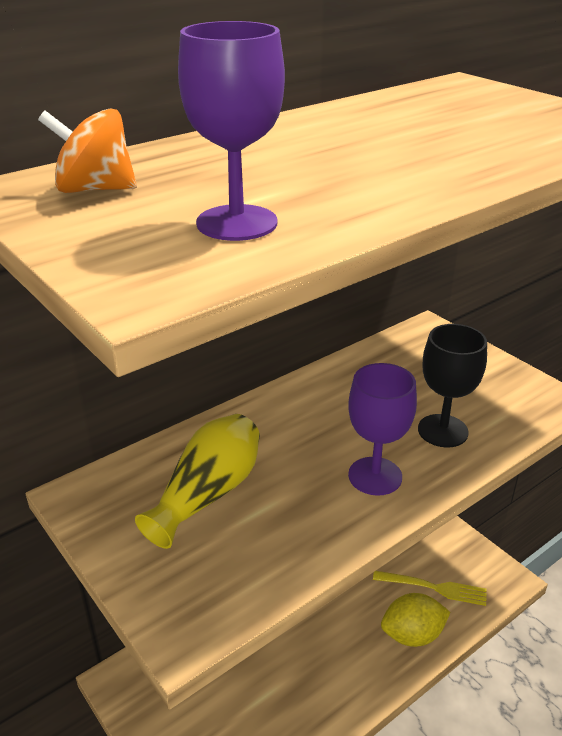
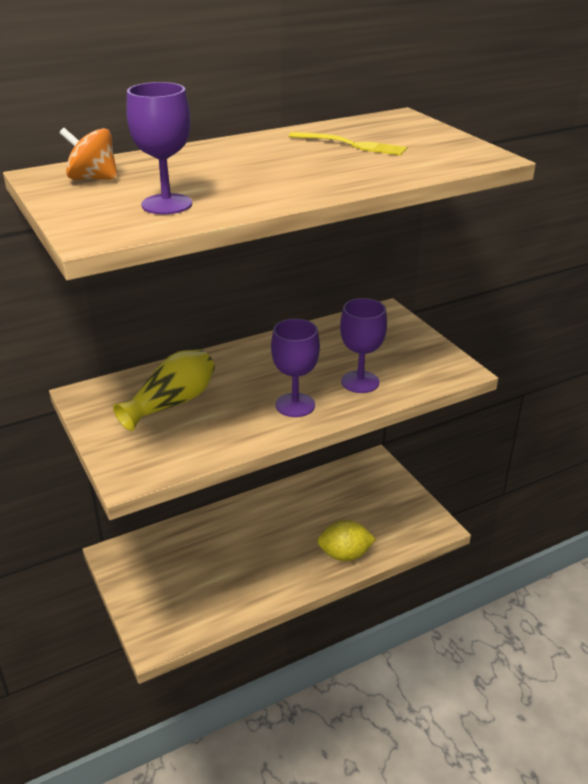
camera: 10 degrees right, 0 degrees up
(434, 588) = (374, 525): yellow fork -> yellow fork (351, 144)
(442, 431) = (360, 382): black goblet -> purple goblet

